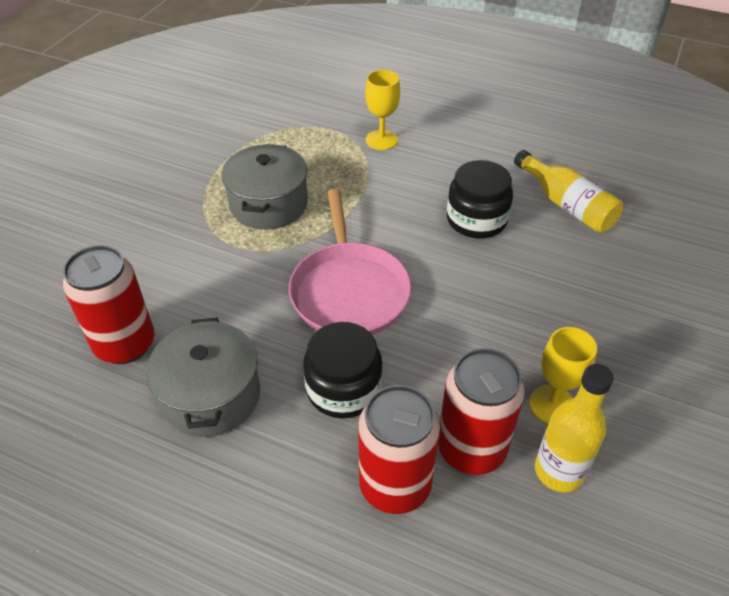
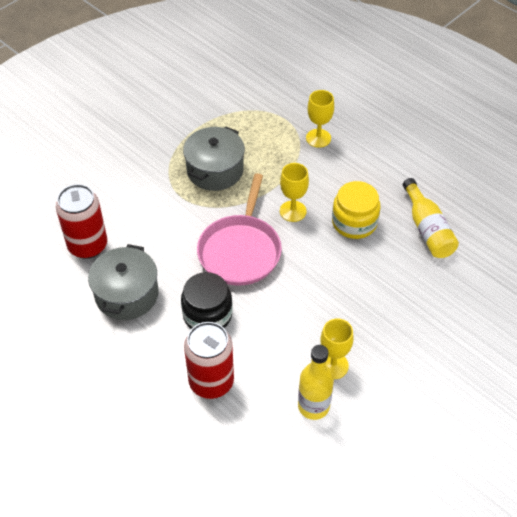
camera: 20 degrees right, 5 degrees up
(393, 226) = (293, 211): none -> yellow goblet
(471, 449) = (267, 376): red can -> none
(476, 220) = (354, 222): black jar -> yellow jar

